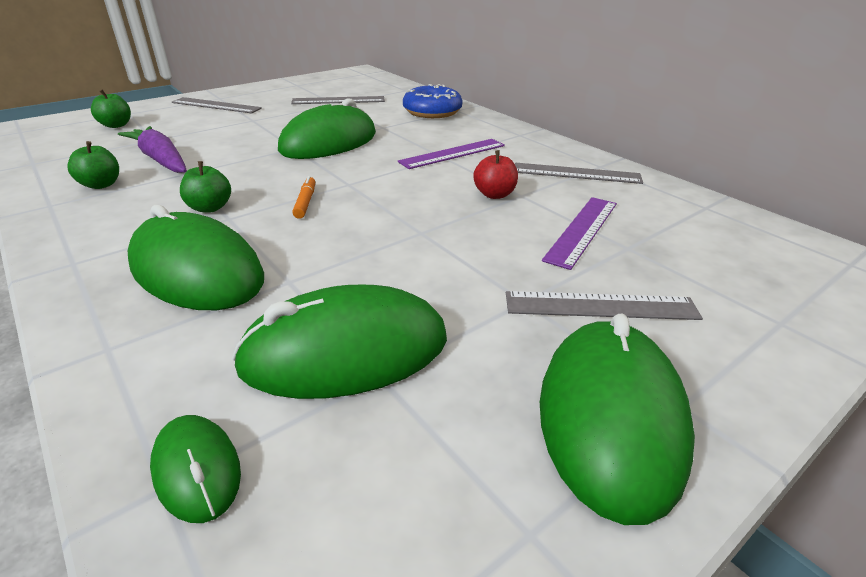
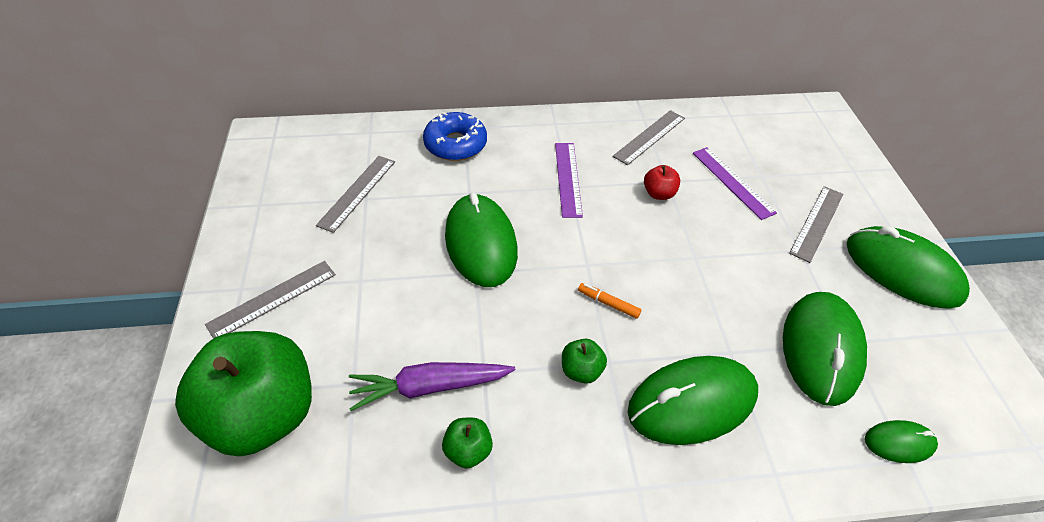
camera: 60 degrees left, 15 degrees up
(116, 125) = (263, 414): green apple -> green apple, size x2.47

